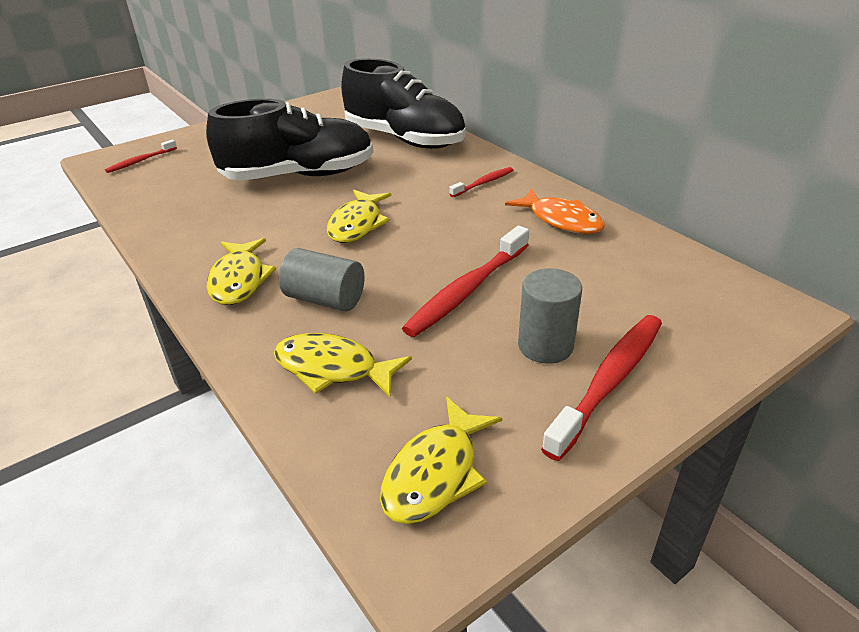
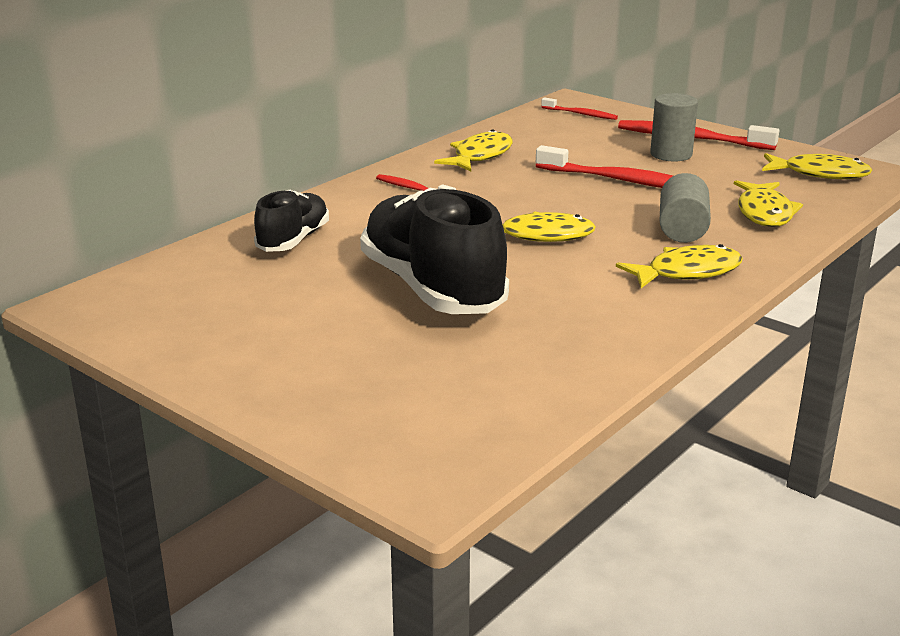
camera: 105 degrees left, 10 degrees down
(141, 161) = (425, 435): red toothbrush -> red toothbrush (580, 114)
(404, 139) = (293, 240): black shoe -> black shoe, size x0.55
(561, 220) = (480, 156): orange fish -> yellow fish

